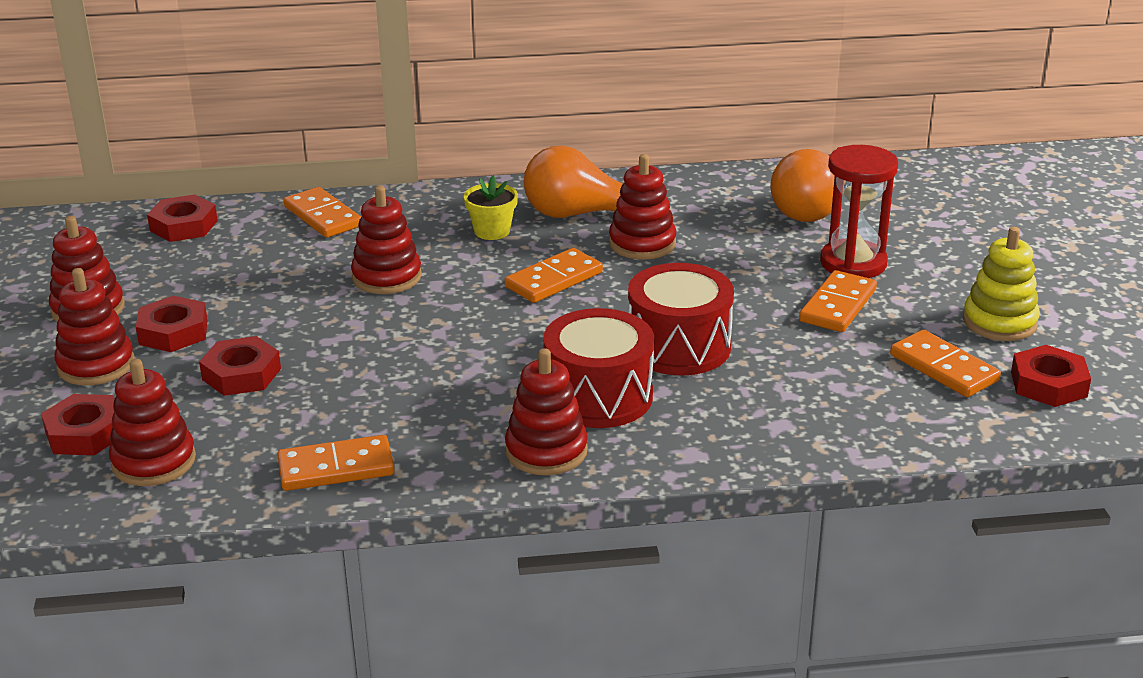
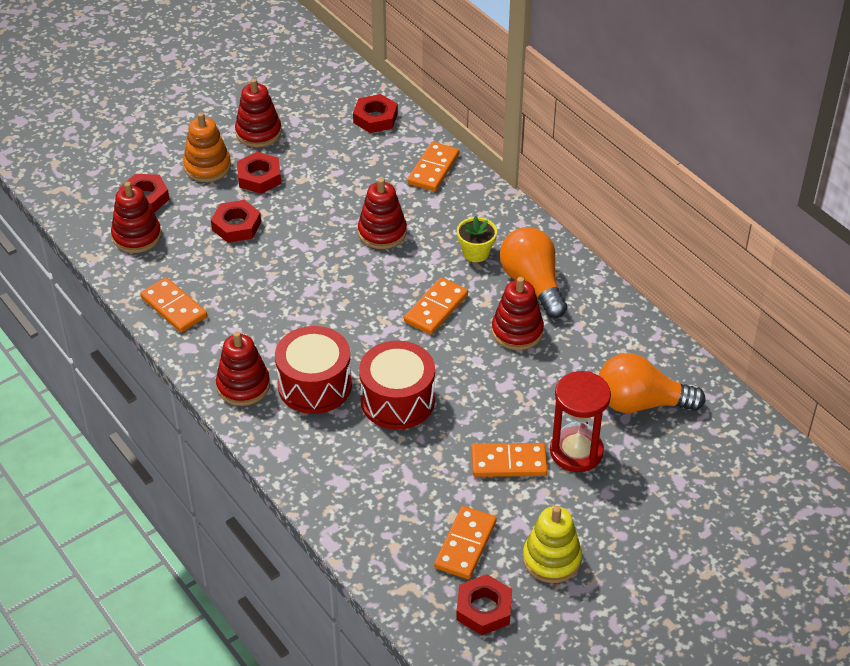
camera: 60 degrees right, 15 degrees up
(96, 365) = (207, 167): red stacking toy -> orange stacking toy
(554, 280) = (436, 308): orange domino -> orange domino turned 75 degrees counterclockwise

